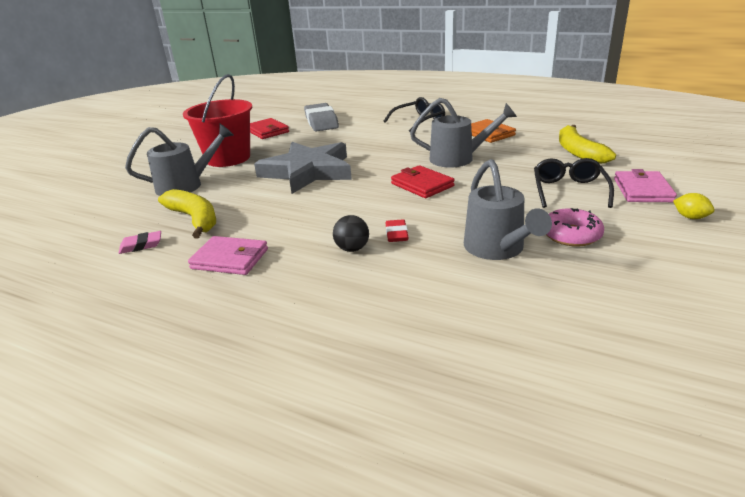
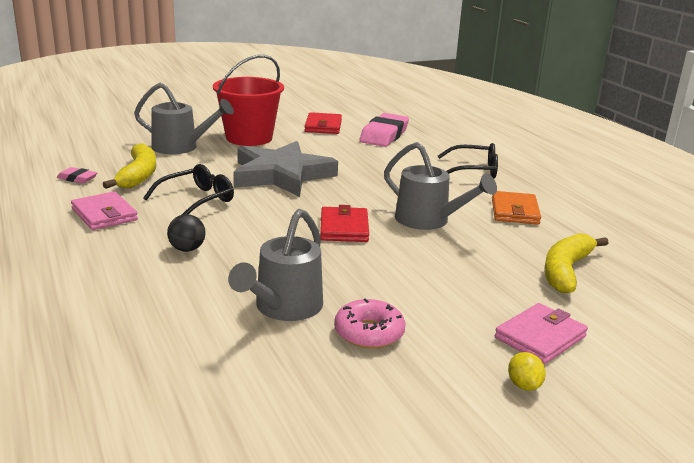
camera: 35 degrees right, 5 degrees down
(321, 122) = (384, 135): grey eraser -> pink eraser
(396, 234) = (238, 255): red eraser -> none
(569, 191) = (462, 298): black glasses -> black glasses (196, 200)

